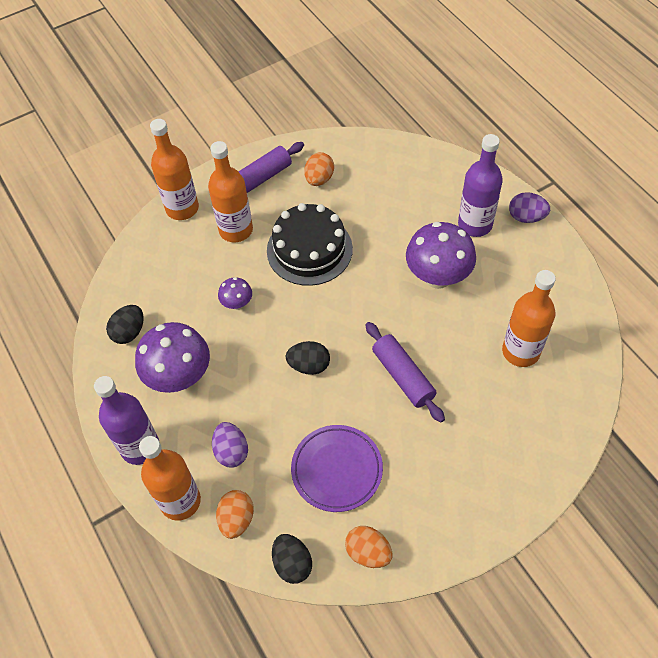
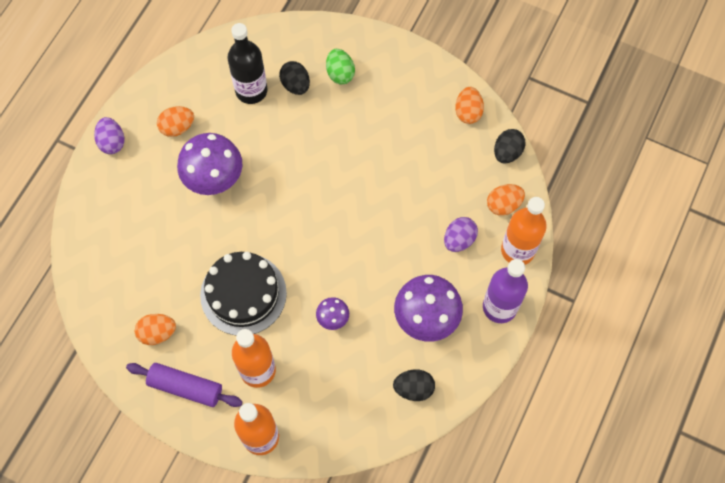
camera: 125 degrees left, 10 degrees up
(309, 365) = (355, 228): black egg -> black egg (295, 85)
(337, 470) = (425, 162): purple plate -> none
(403, 376) = (322, 158): purple rolling pin -> none
(475, 224) = (142, 177): purple bottle -> none
(495, 445) = (340, 73): none -> green egg
(513, 272) = (177, 127): none -> orange egg
(520, 351) = (251, 91): orange bottle -> black bottle

